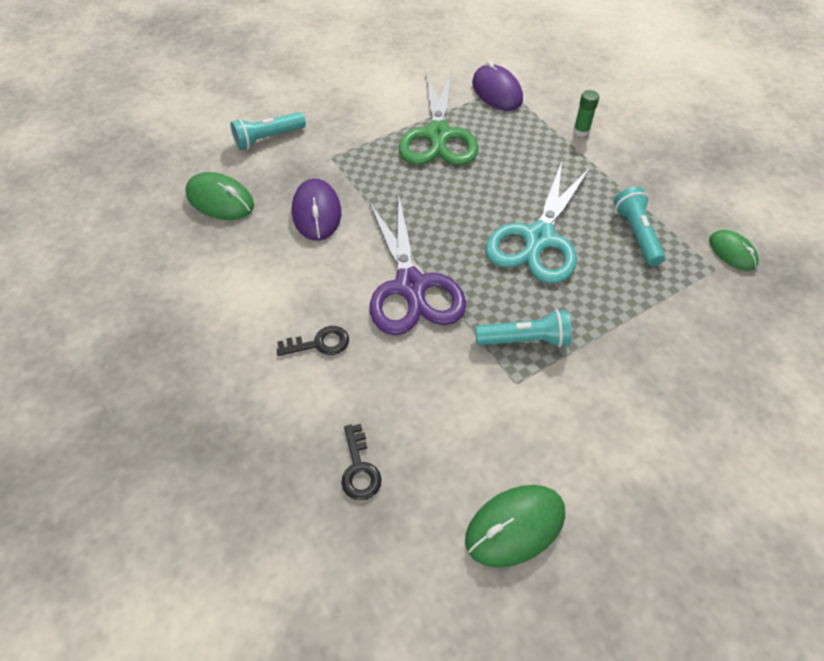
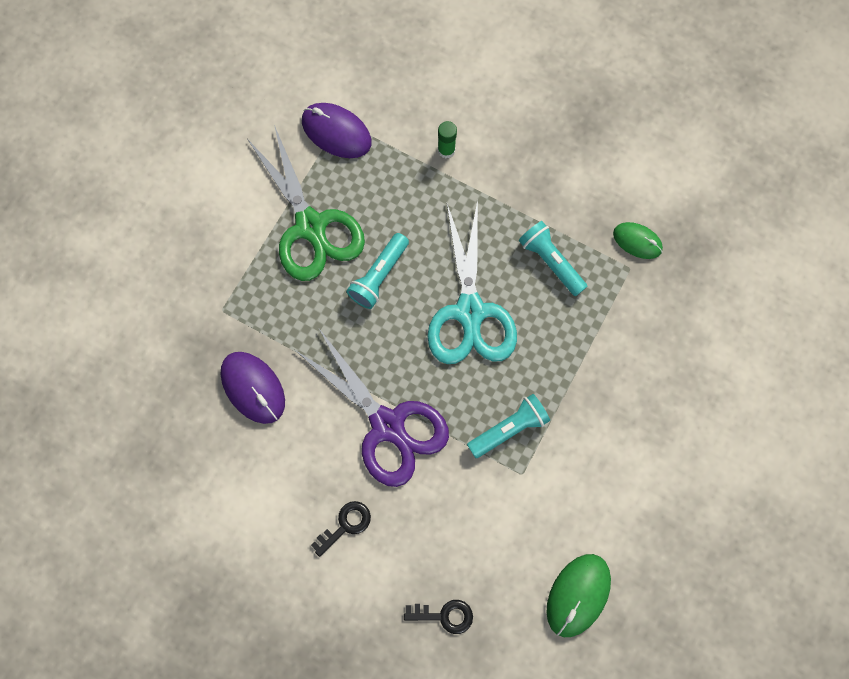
camera: 30 degrees left, 20 degrees up
(220, 200) = (150, 422): green mouse -> none
(268, 138) = (142, 319): turquoise flashlight -> turquoise flashlight (379, 276)
(359, 469) = (444, 615): black key -> black key turned 45 degrees counterclockwise

